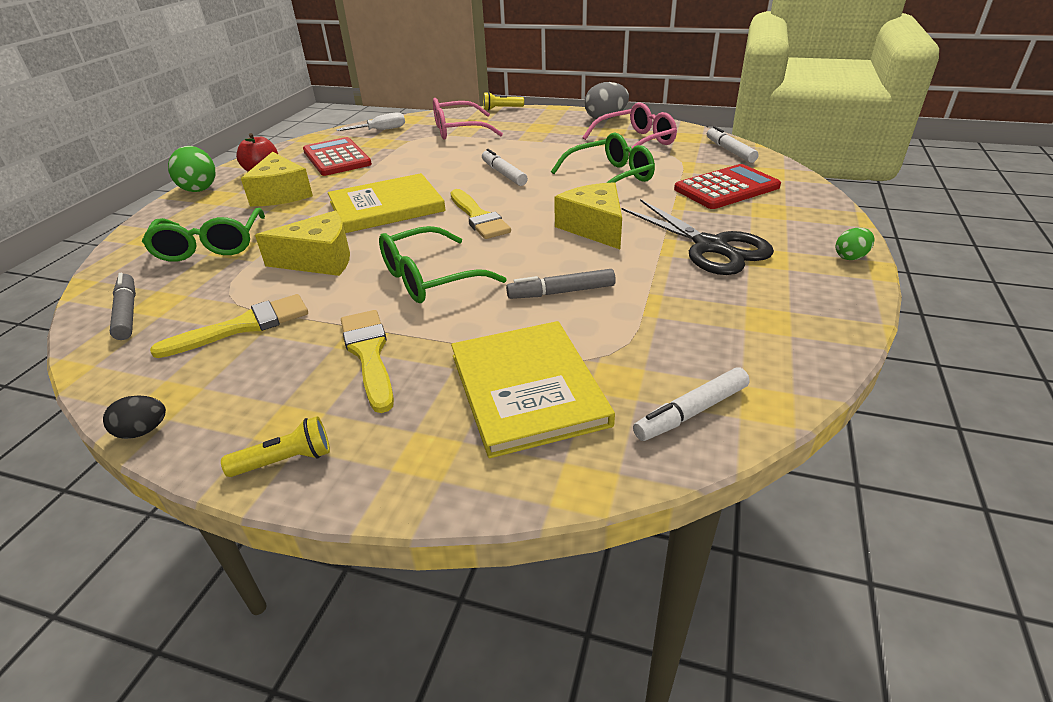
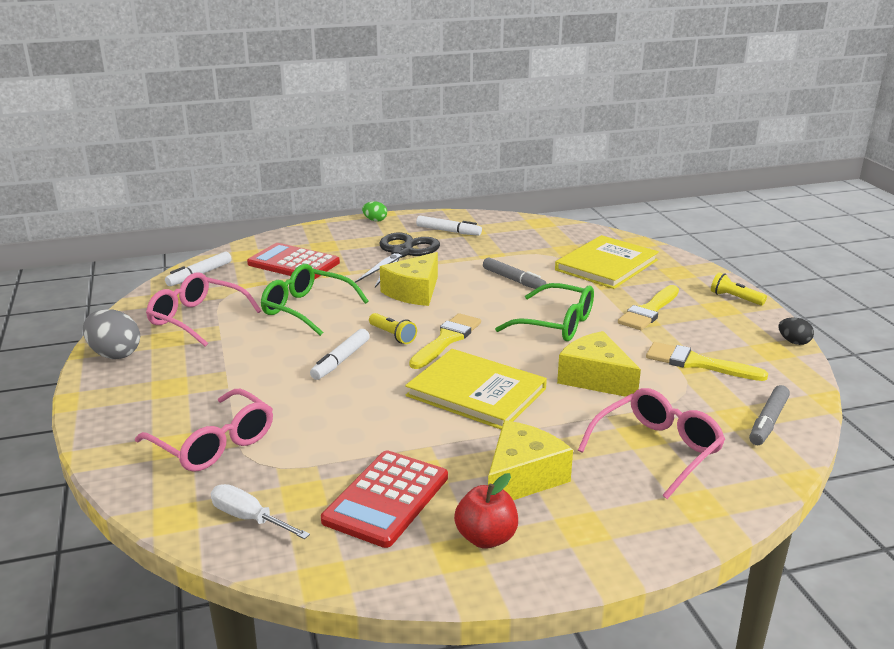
camera: 125 degrees left, 10 degrees down
(199, 188) = (583, 564): green egg -> none
(210, 246) = (657, 449): green glasses -> pink glasses
(501, 109) = (91, 445): yellow flashlight -> yellow flashlight (393, 335)
(691, 412) = (567, 233): white marker -> white marker (448, 231)

